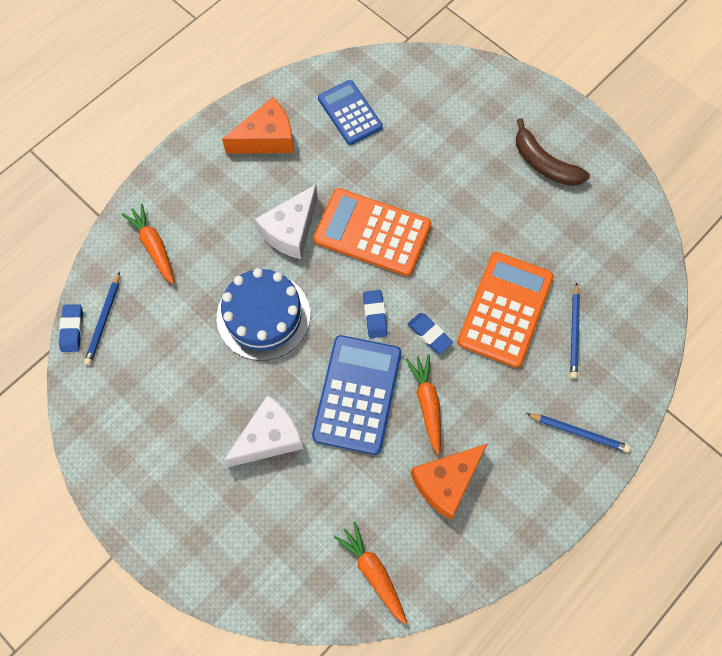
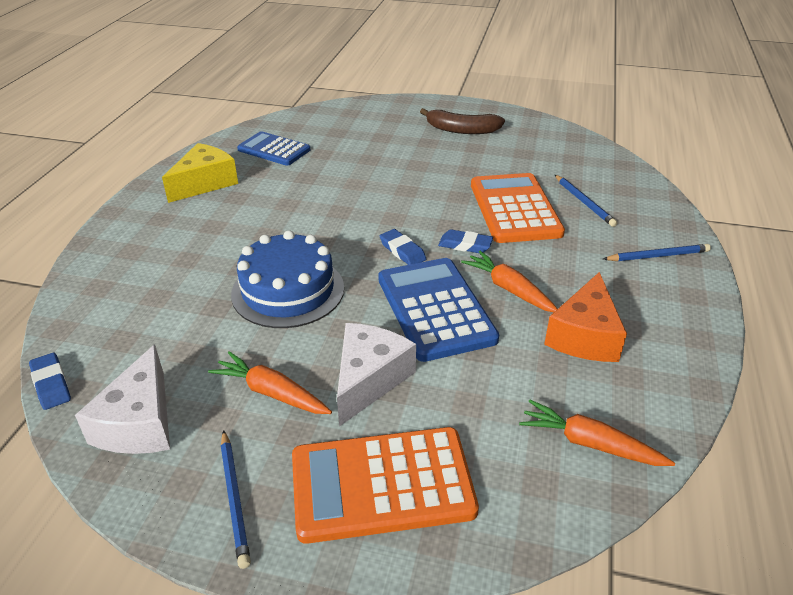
camera: 30 degrees left, 30 degrees down
(103, 320) = (92, 361): blue pencil -> blue pencil (234, 498)
(153, 246) = (124, 284): orange carrot -> orange carrot (271, 392)
(267, 138) = (205, 183): orange cheese -> yellow cheese
(291, 230) = (272, 227): white cheese -> white cheese (139, 422)
(372, 232) = (353, 204): orange calculator -> orange calculator (382, 484)

